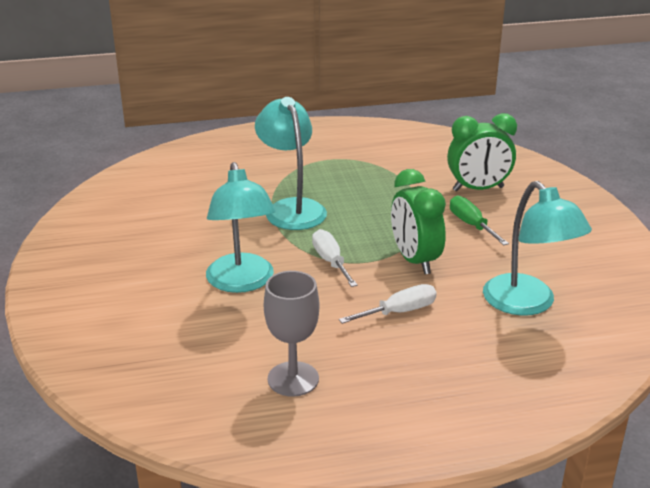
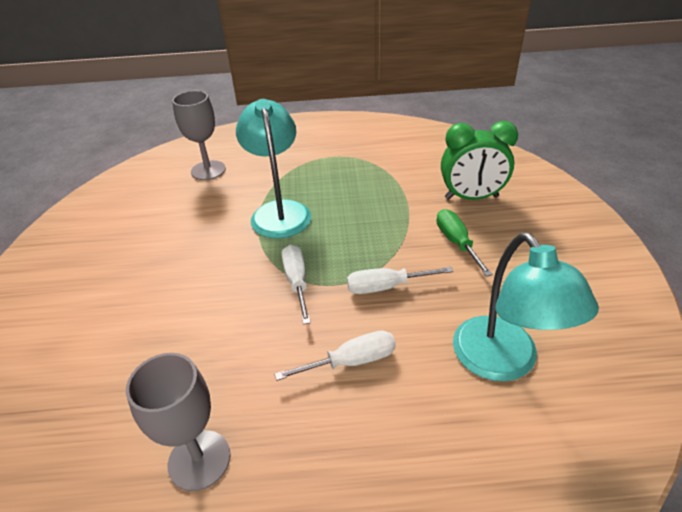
camera: 10 degrees right, 10 degrees up
(200, 176) = (208, 170): none -> grey goblet
(242, 282) = (197, 304): turquoise lamp -> none
(415, 260) = (386, 287): green clock -> white screwdriver

